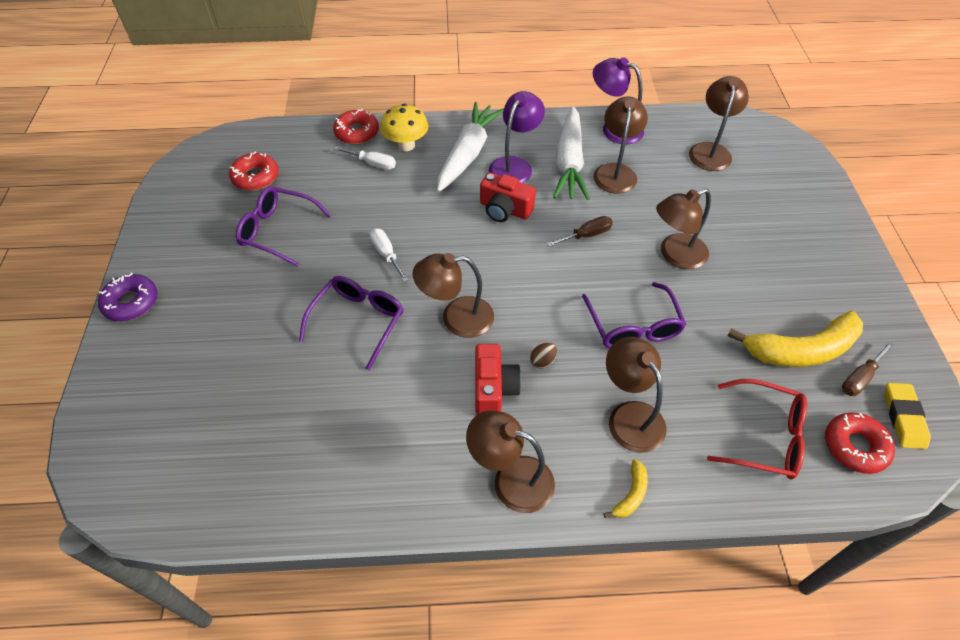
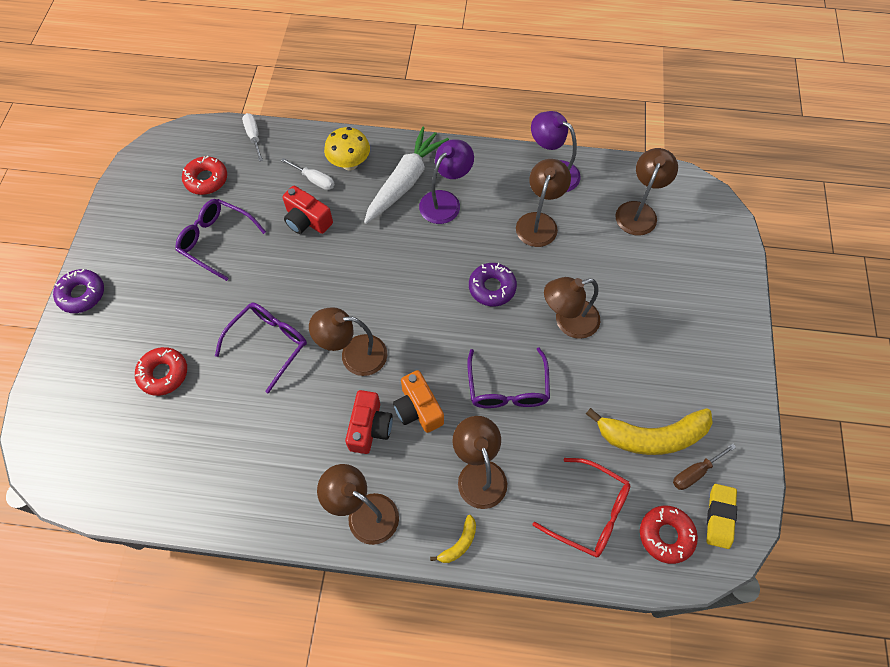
camera: 10 degrees right, 10 degrees up
(357, 132) = (307, 142): red donut -> red donut (163, 374)
(386, 254) = (307, 280): white screwdriver -> white screwdriver (254, 136)
(504, 209) = (424, 248): red camera -> red camera (307, 220)
(542, 361) = (418, 409): brown egg -> orange camera
(569, 162) = (498, 205): white carrot -> none
(586, 235) = (492, 288): brown screwdriver -> purple donut

